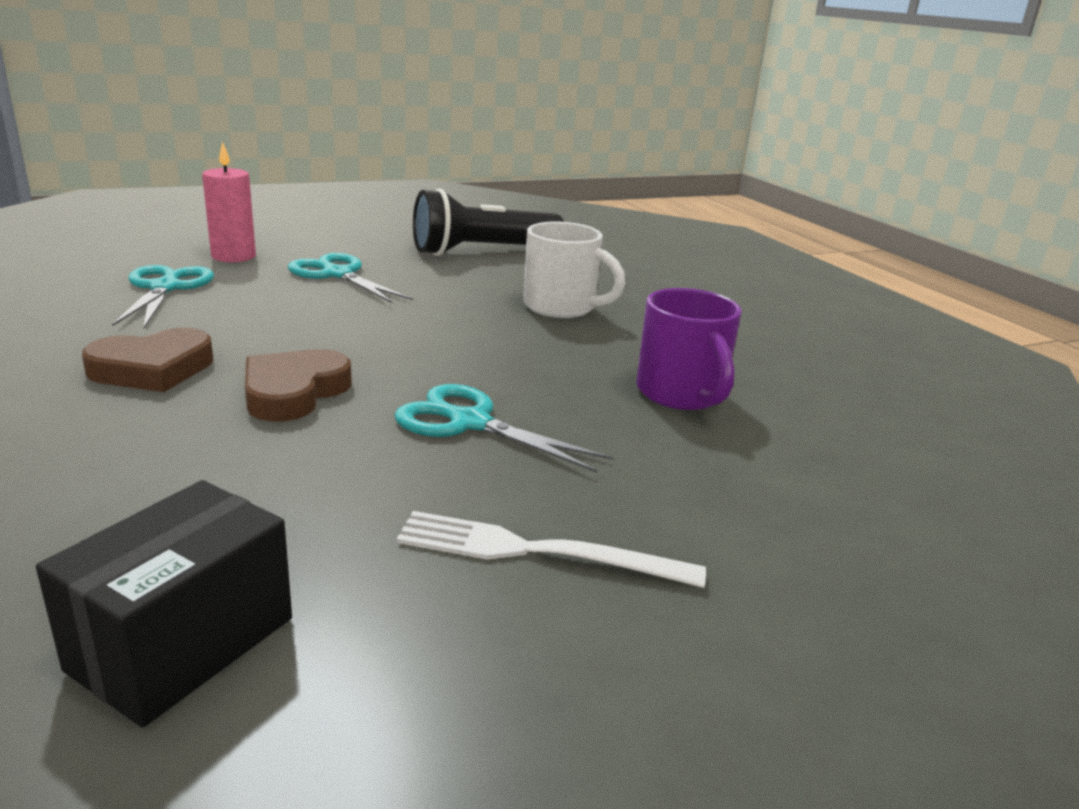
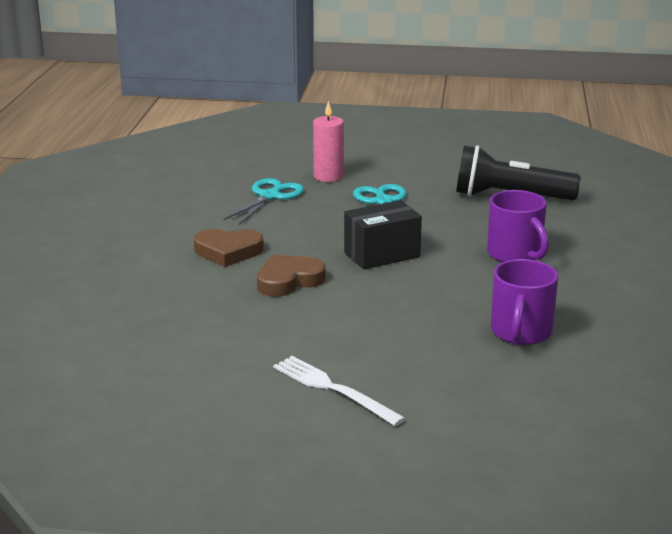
camera: 35 degrees right, 0 degrees up
(183, 644) = (160, 380): black box -> black box (382, 255)
(470, 423) = (367, 319): turquoise scissors -> none
(562, 307) = (515, 255): white mug -> purple mug

